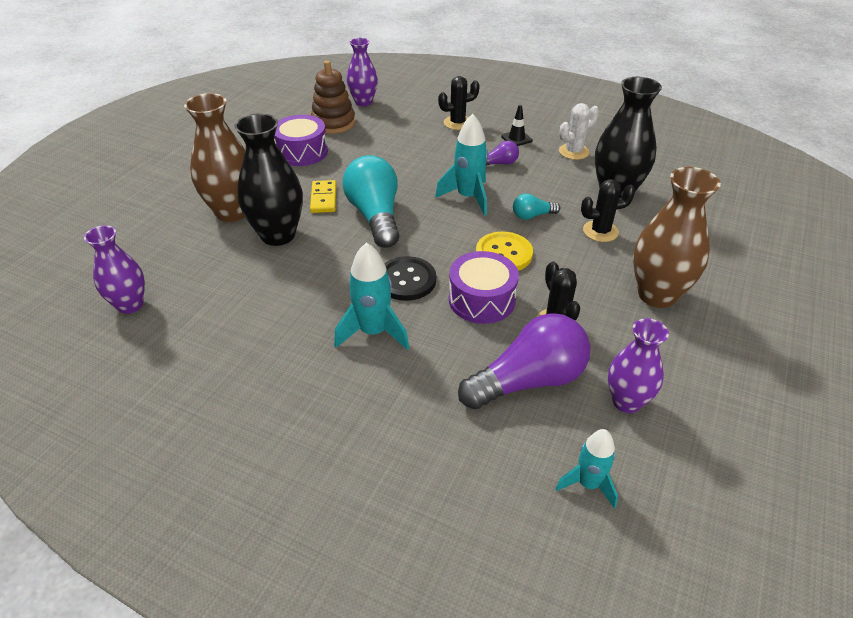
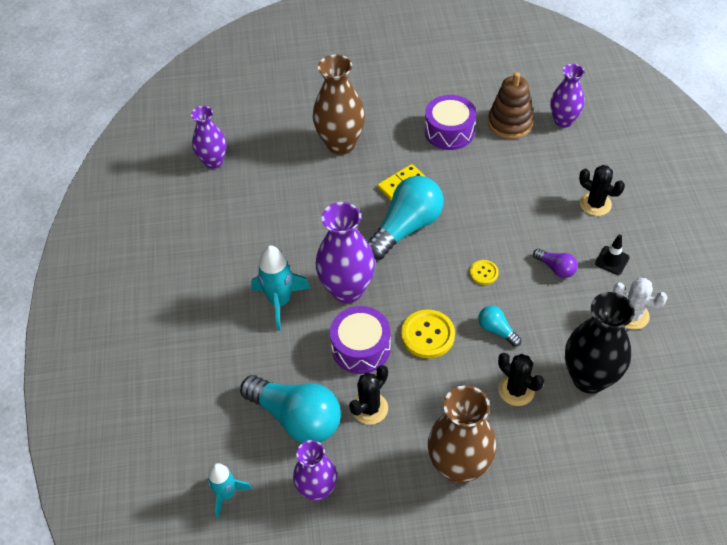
camera: 60 degrees right, 10 degrees up
(278, 235) = (337, 186): black vase -> none
(406, 280) = (347, 290): black button -> purple vase
(468, 197) = (484, 273): turquoise rocket -> yellow button
(528, 381) = (297, 418): purple light bulb -> turquoise light bulb

